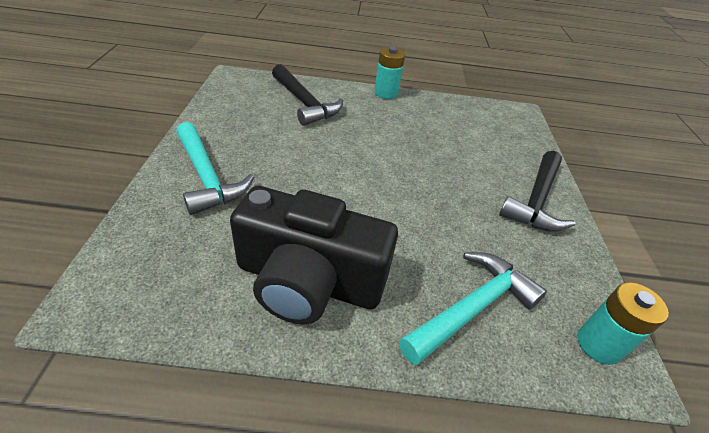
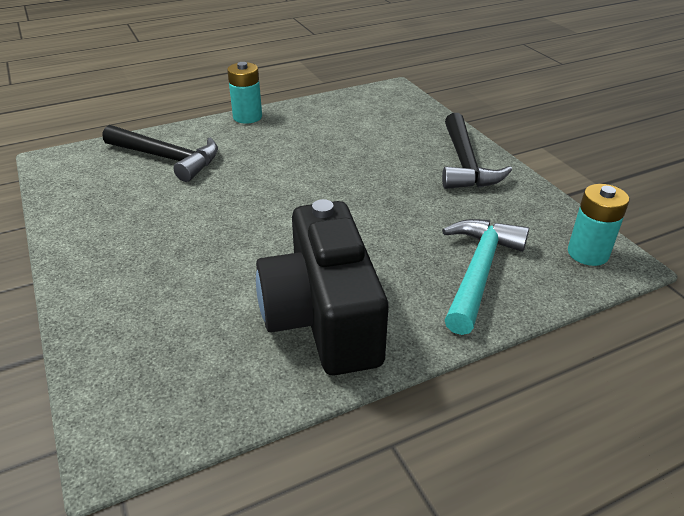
camera: 25 degrees left, 5 degrees down
(207, 177) = (128, 274): turquoise hammer -> none
(309, 281) = (323, 317): black camera -> black camera turned 90 degrees clockwise

